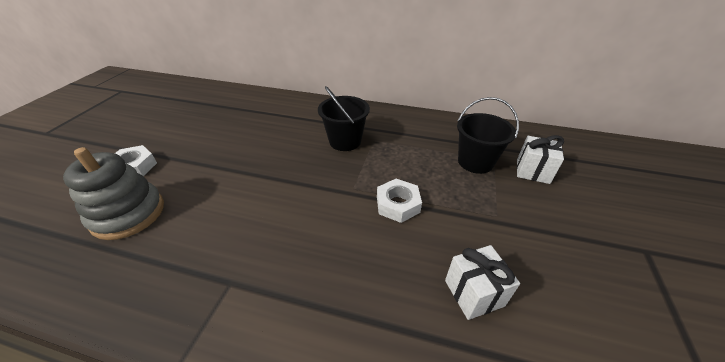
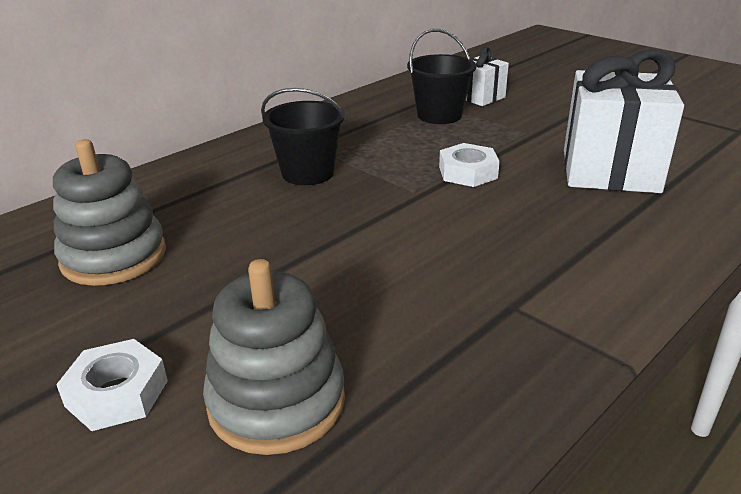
camera: 60 degrees left, 10 degrees down
(233, 123) = (114, 257): none -> grey stacking toy
(474, 293) = (610, 171): white gift -> white gift, size x1.94

